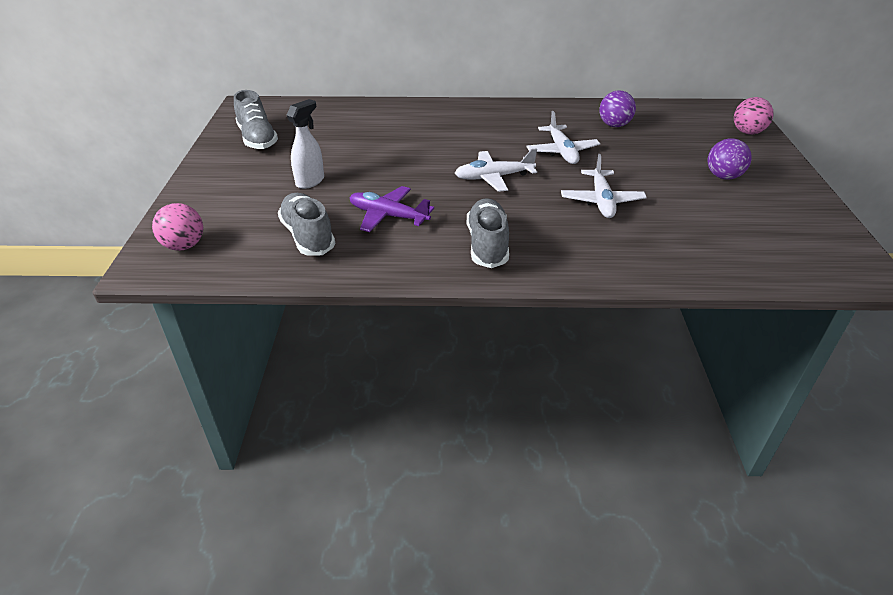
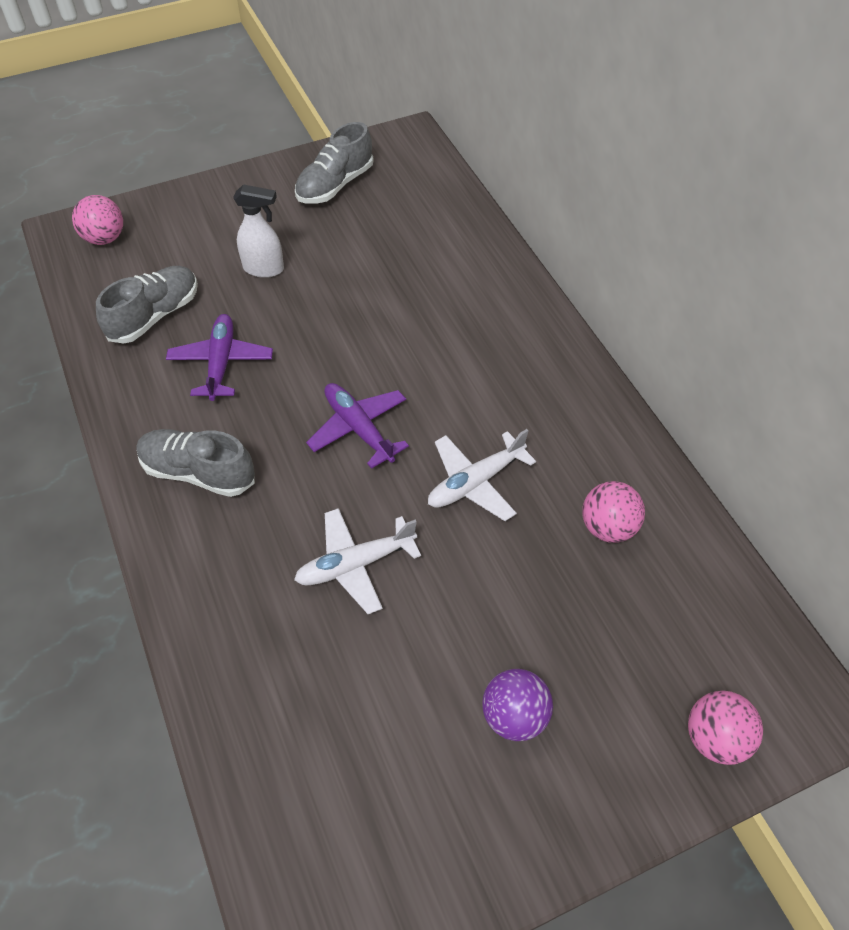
camera: 65 degrees right, 15 degrees up
(487, 245) = (198, 472): grey shoe -> grey shoe turned 135 degrees counterclockwise
(493, 177) = (358, 428): white plane -> purple plane
(614, 125) = (608, 527): purple ball -> pink ball

